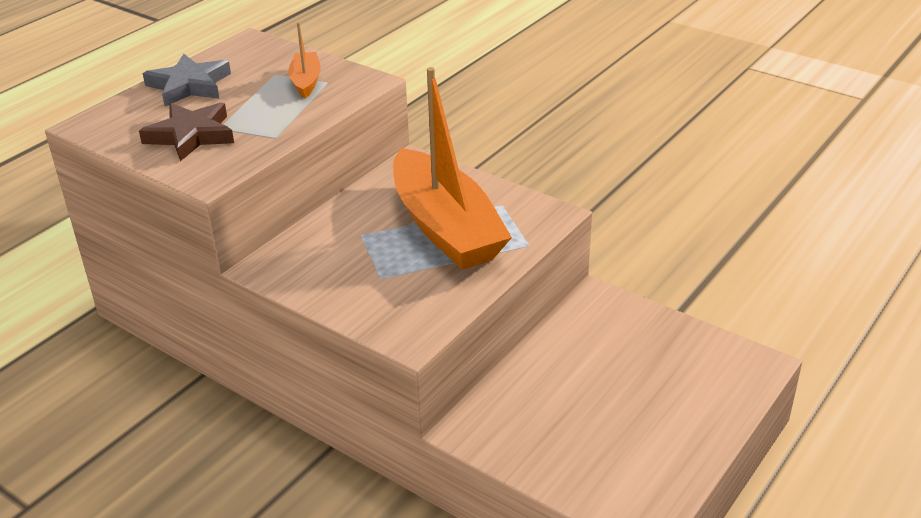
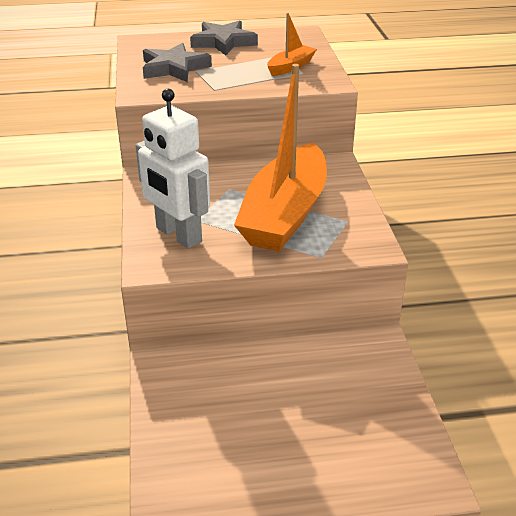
camera: 45 degrees right, 0 degrees up
(191, 136) = (174, 68): brown star -> grey star
(389, 299) = (178, 235): none -> white robot

